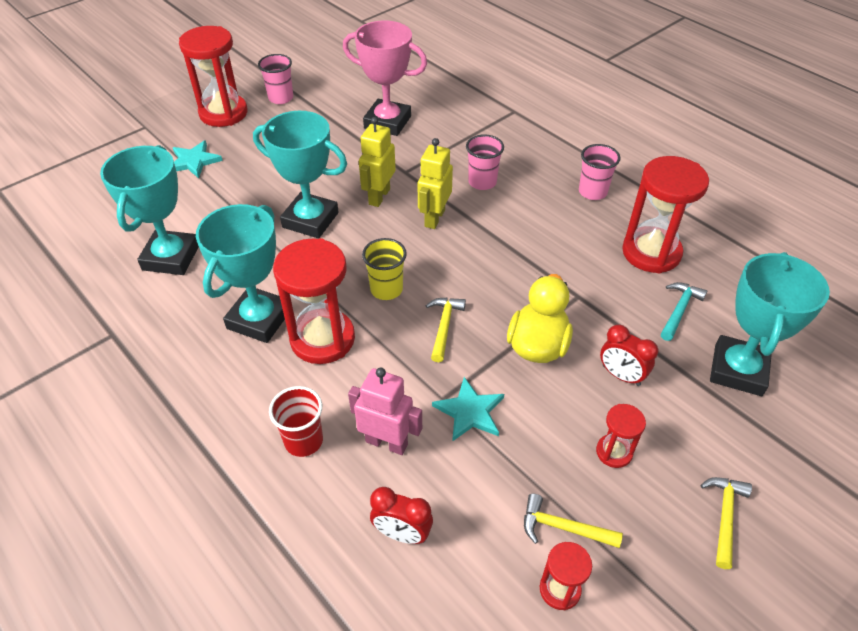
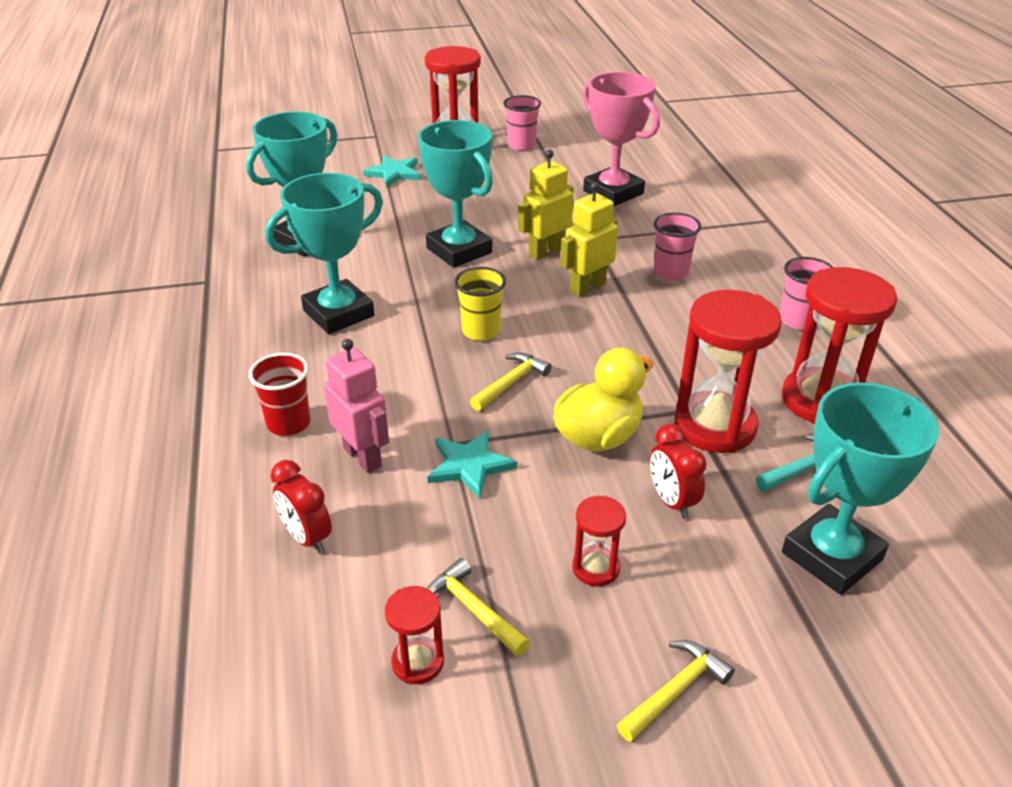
camera: 30 degrees right, 10 degrees down
(322, 339) = (381, 349): red hourglass -> red hourglass (714, 426)

